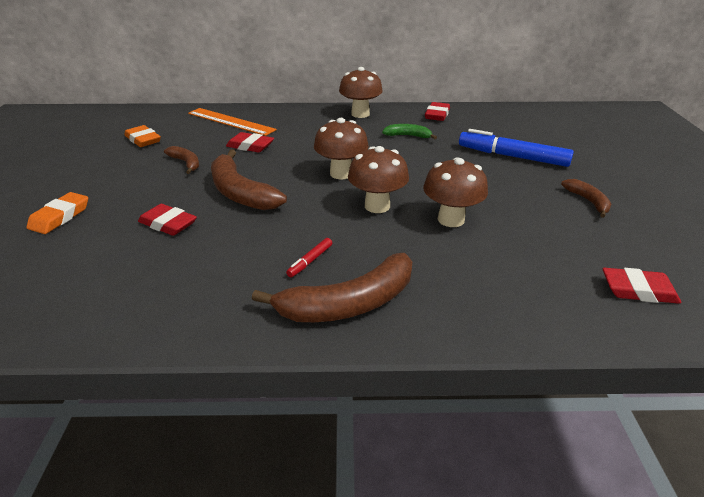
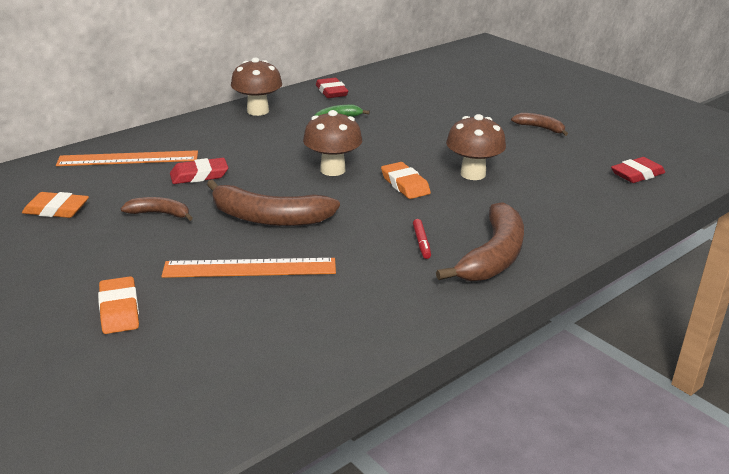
camera: 40 degrees left, 5 degrees down
(168, 224) = (250, 268): red eraser -> orange ruler
(377, 206) = (405, 184): brown mushroom -> orange eraser
(512, 156) = (445, 110): blue marker -> none

